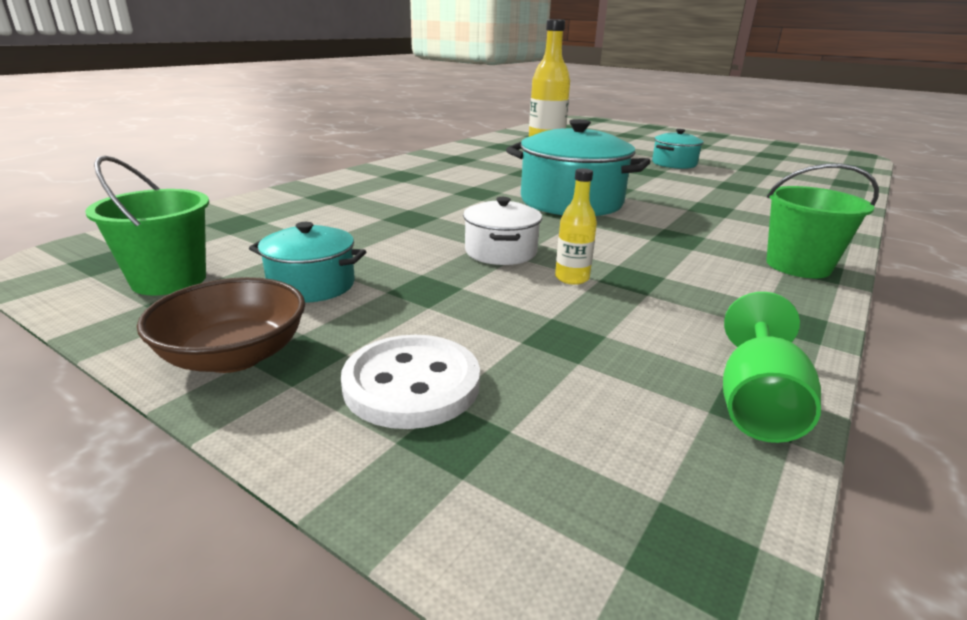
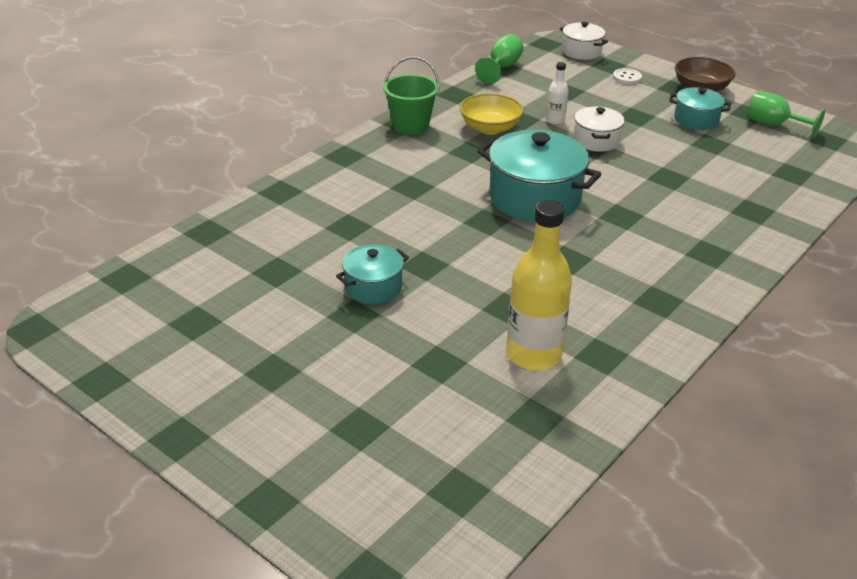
camera: 175 degrees left, 10 degrees up
(169, 280) = (773, 125): green bucket -> green goblet
(411, 384) = (627, 78): white button -> white button, size x0.57
(543, 504) = (581, 52): none -> white pot
(572, 278) = (555, 120): yellow bottle -> white bottle
(672, 265) = (490, 128): none -> yellow bowl

